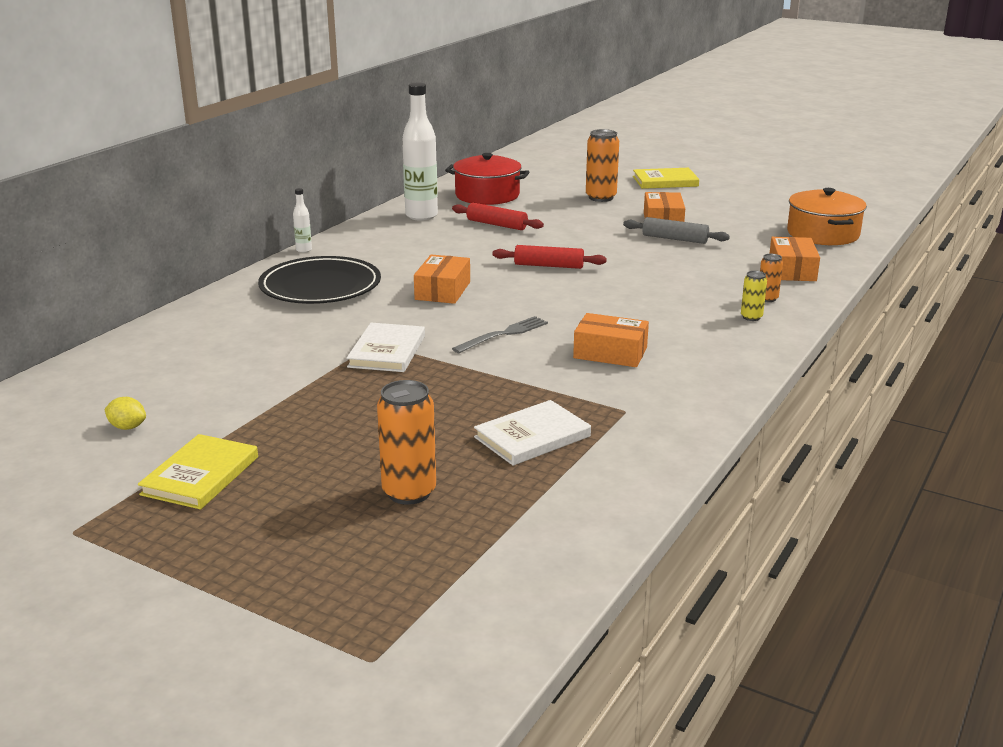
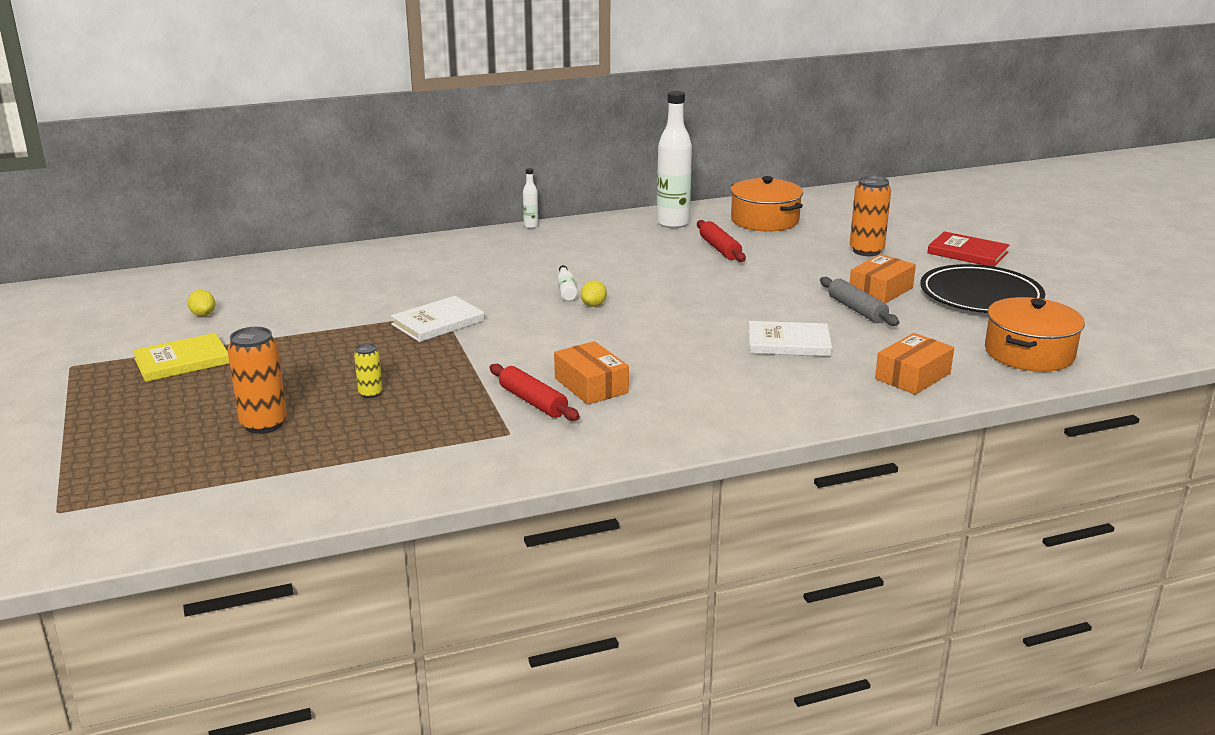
camera: 40 degrees right, 0 degrees up
(320, 286) = (488, 258): black plate -> black plate (980, 295)
(442, 290) = (566, 290): orange box -> white bottle
(487, 195) = (765, 220): red pot -> orange pot
(488, 294) = (593, 305): none -> yellow lemon
(503, 334) = (542, 340): grey fork -> none
(532, 437) = (408, 423): white book -> white book (788, 343)
(548, 266) = (690, 297): red rolling pin -> red rolling pin (533, 402)
(665, 181) = (967, 253): yellow book -> red book
(751, 317) = (775, 403): yellow can -> yellow can (370, 394)
(767, 298) = (828, 392): orange can -> none

